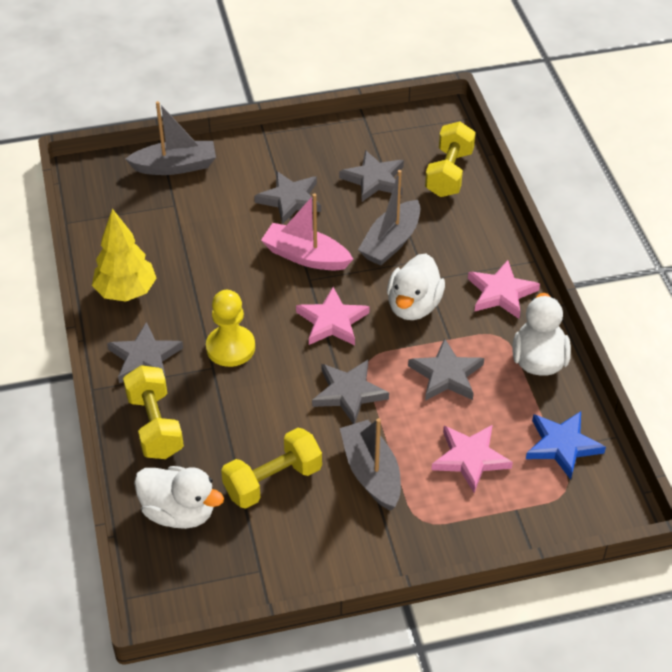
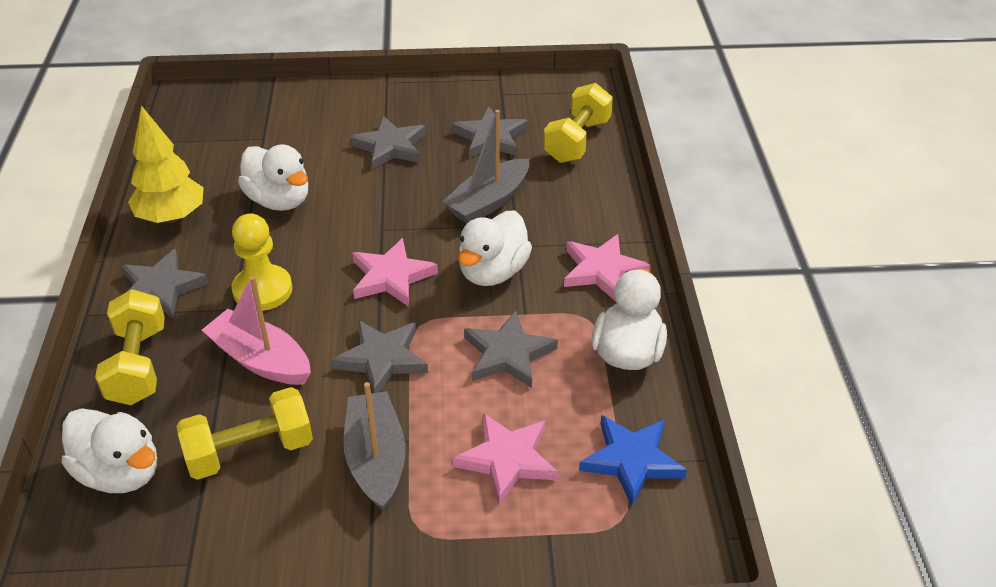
camera: 10 degrees right, 5 degrees down
(175, 166) = (279, 102): grey boat -> none
(212, 264) = (279, 200): none -> white duck
(305, 256) = (386, 205): pink boat -> pink boat (260, 360)

